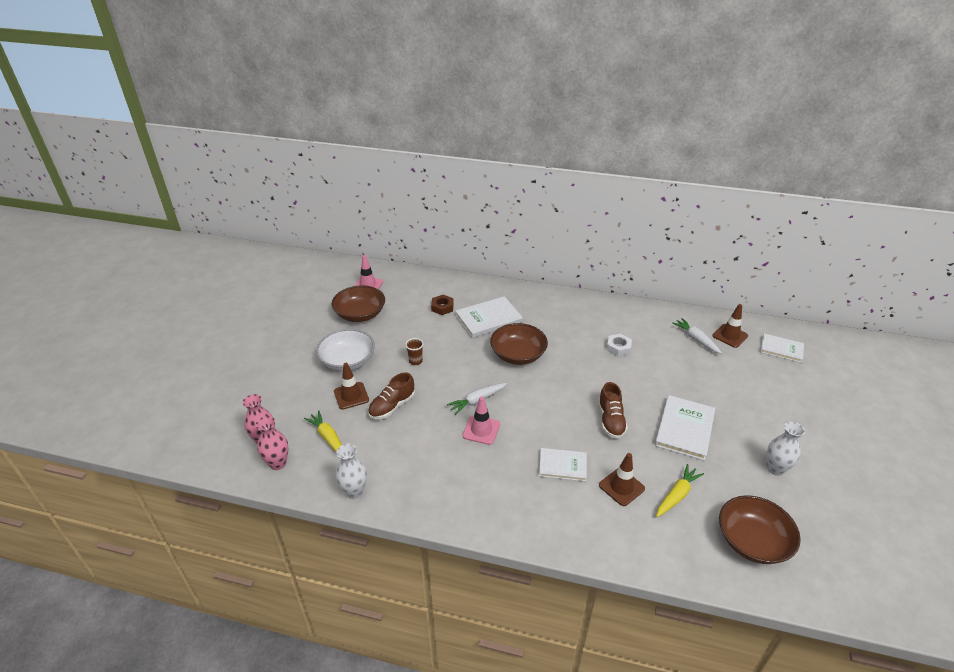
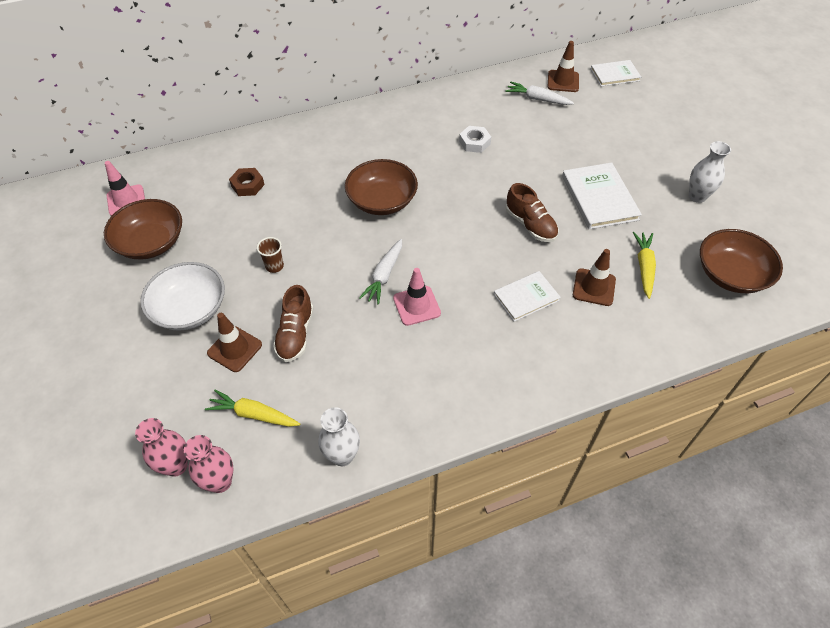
camera: 35 degrees left, 15 degrees up
(488, 319) = (314, 174): white book -> none

